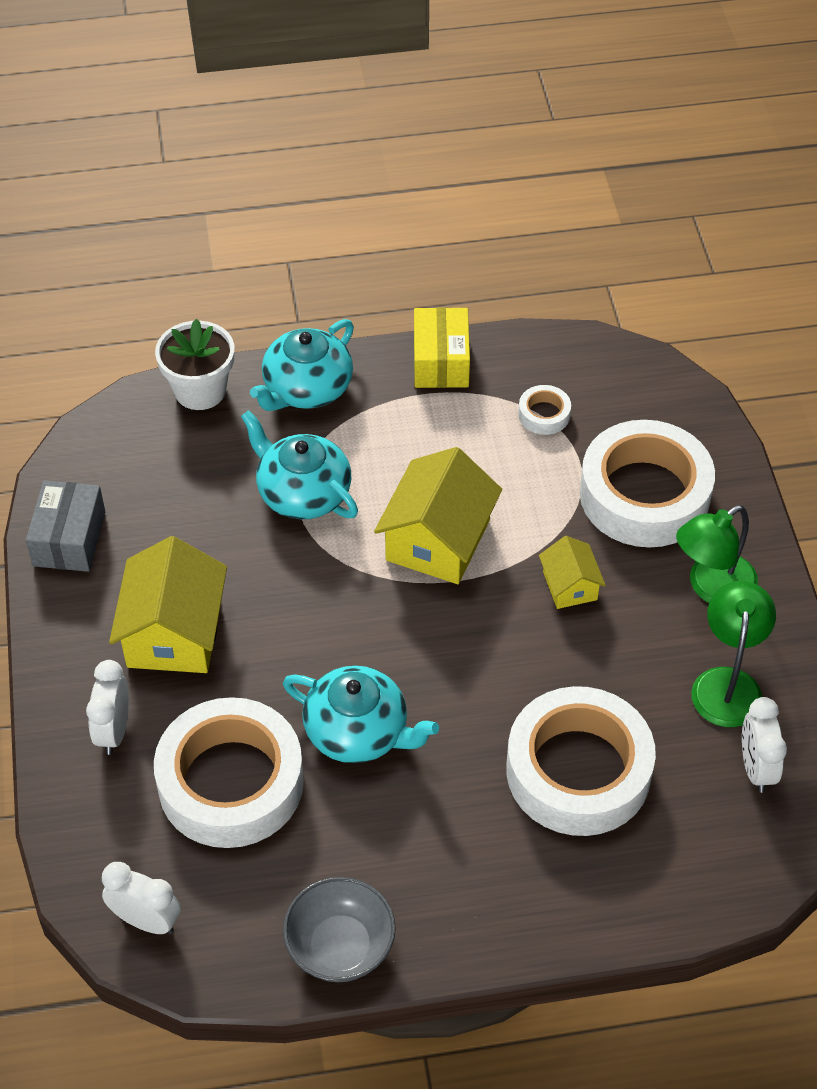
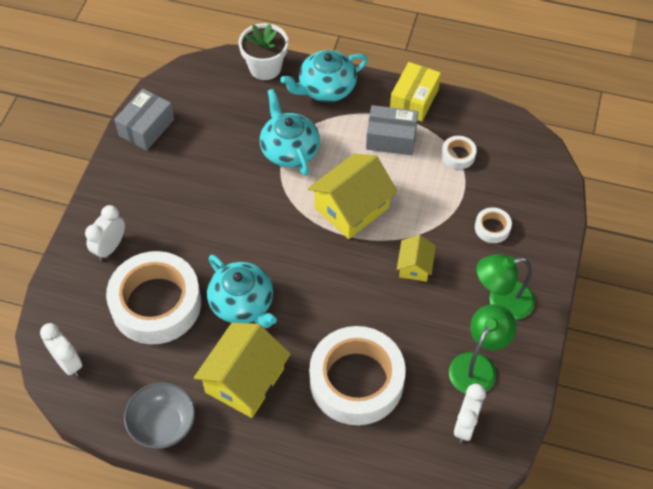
camera: 25 degrees right, 5 degrees up
(174, 633) = (173, 204): yellow house -> yellow house (244, 380)
(438, 425) = (391, 138): none -> grey box
(644, 495) = (492, 228): white tape -> white tape, size x0.41

